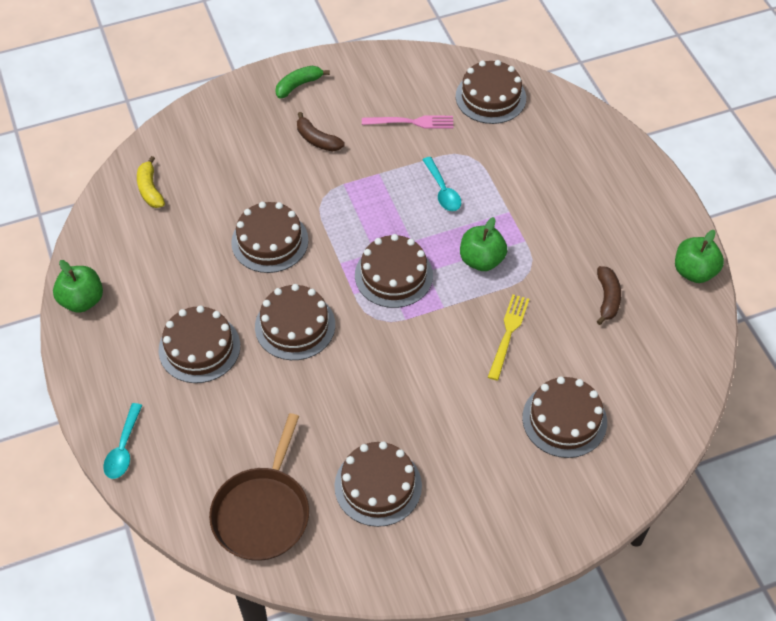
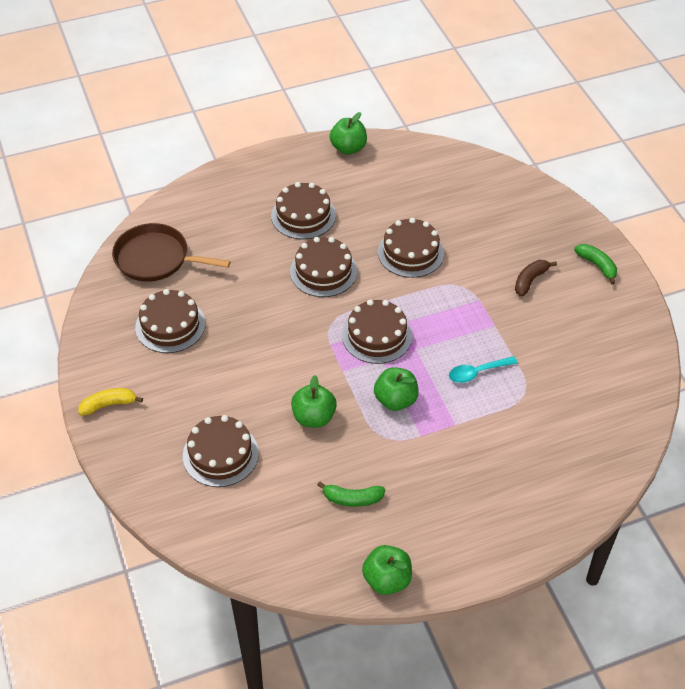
camera: 90 degrees right, 5 degrees down
(123, 448) = (217, 181): turquoise spoon -> none
(150, 189) = (461, 176): yellow banana -> yellow banana (109, 405)
(412, 122) = (562, 350): pink fork -> none
(490, 97) = (607, 415): brown cake -> none
(508, 333) = (314, 417): yellow fork -> green apple
(607, 298) = (352, 499): brown banana -> green banana

